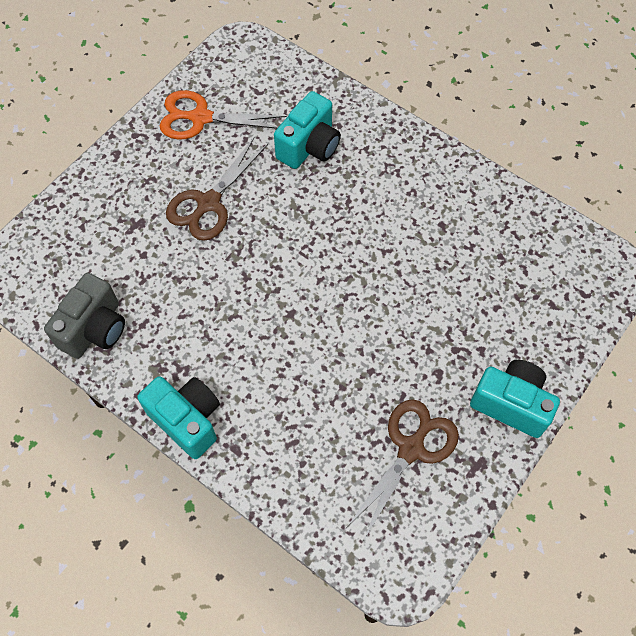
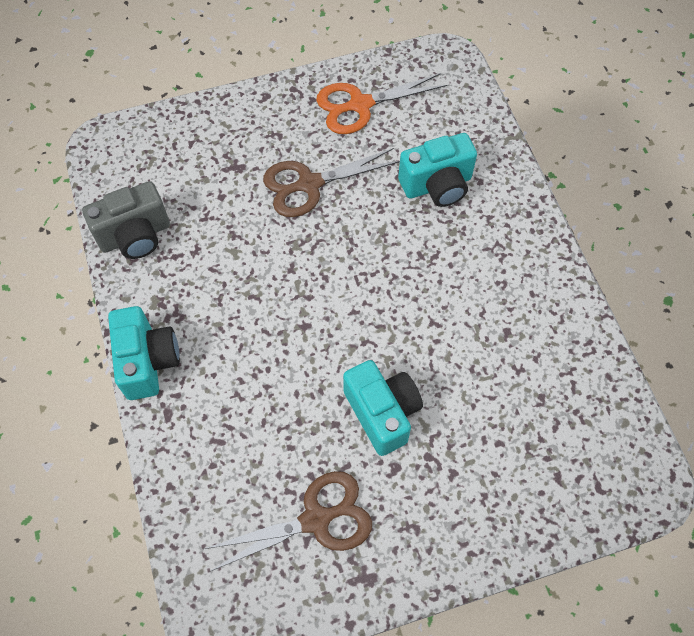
camera: 35 degrees right, 0 degrees up
(201, 118) = (360, 105): orange scissors -> orange scissors turned 60 degrees counterclockwise
(511, 404) = (442, 543): turquoise camera -> turquoise camera (382, 413)

